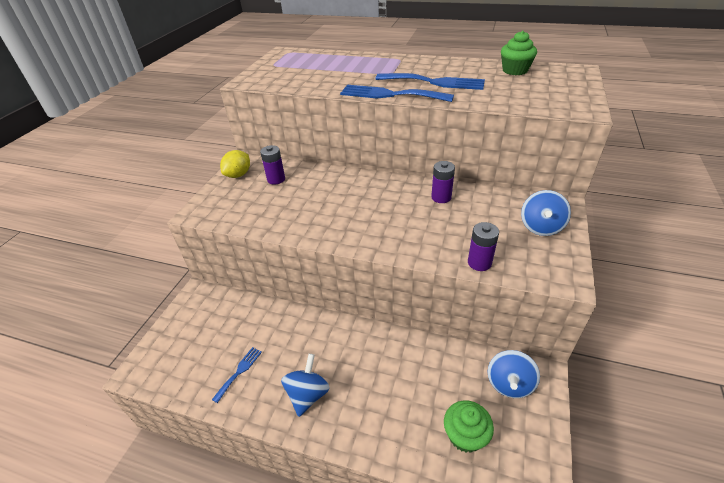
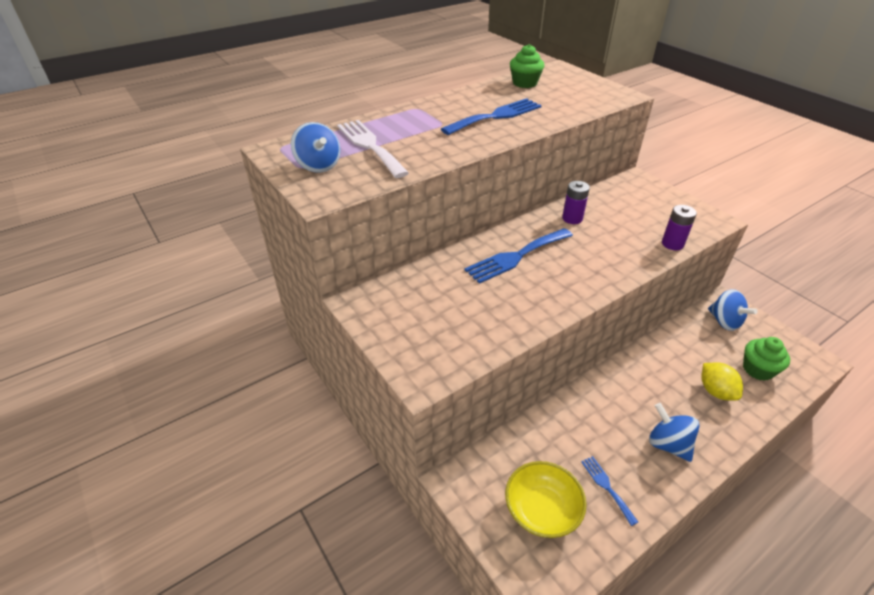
camera: 55 degrees left, 0 degrees up
(198, 344) = (541, 510): none -> yellow bowl
(238, 175) = (380, 317): yellow lemon -> yellow lemon (715, 391)
(276, 179) = (427, 294): purple battery -> none
(325, 68) = (370, 146): none -> white fork
(390, 94) = (490, 142): blue fork -> blue fork (516, 256)
(541, 227) = (654, 199): blue spinning top -> blue spinning top (318, 166)

